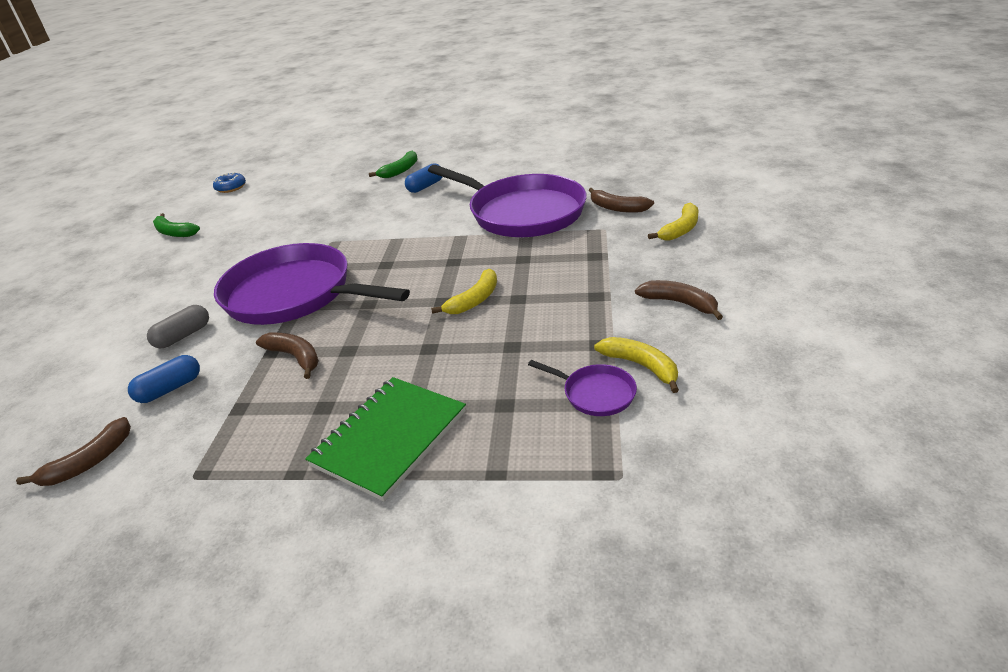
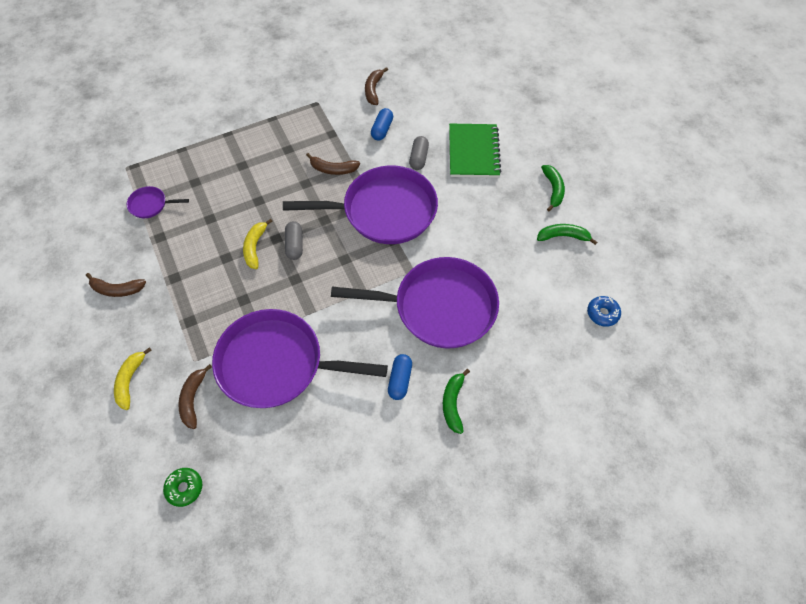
camera: 145 degrees right, 25 degrees up
(117, 266) = (553, 189): none -> green banana
(342, 215) = (439, 307): none -> purple pan
(390, 438) = (241, 147): green notebook -> green notebook (473, 152)
(426, 290) = (295, 245): none -> grey capsule
(617, 208) = (193, 399): brown banana -> brown banana turned 90 degrees counterclockwise
(641, 366) = (131, 230): yellow banana -> none
(646, 170) = (184, 488): none -> green donut

